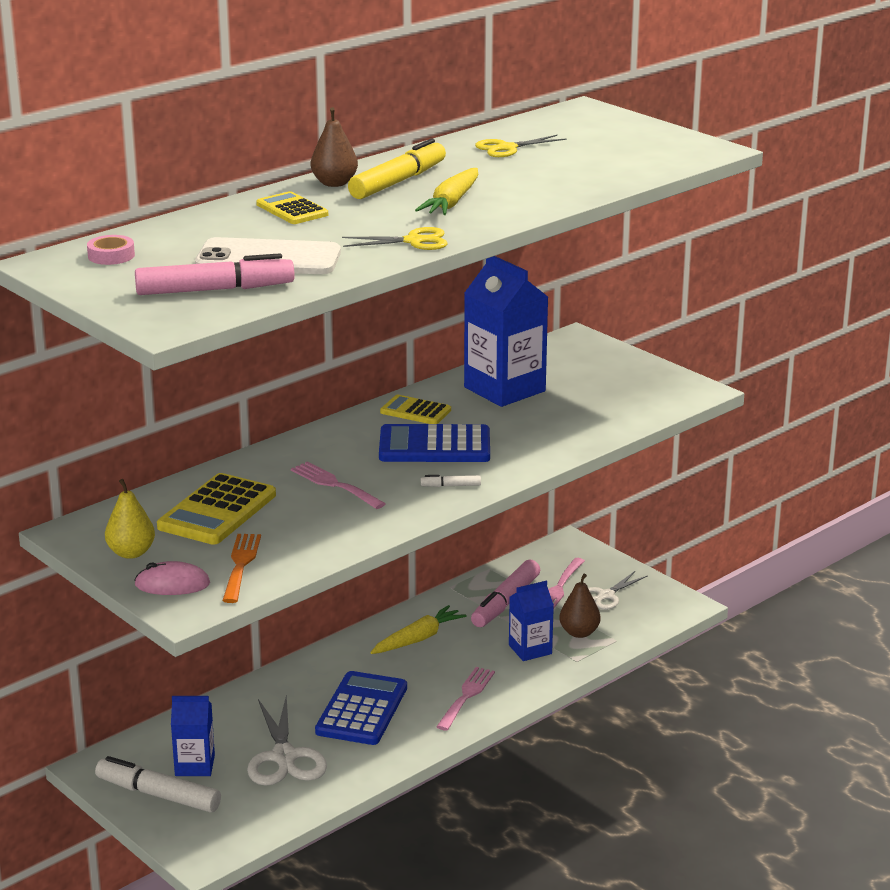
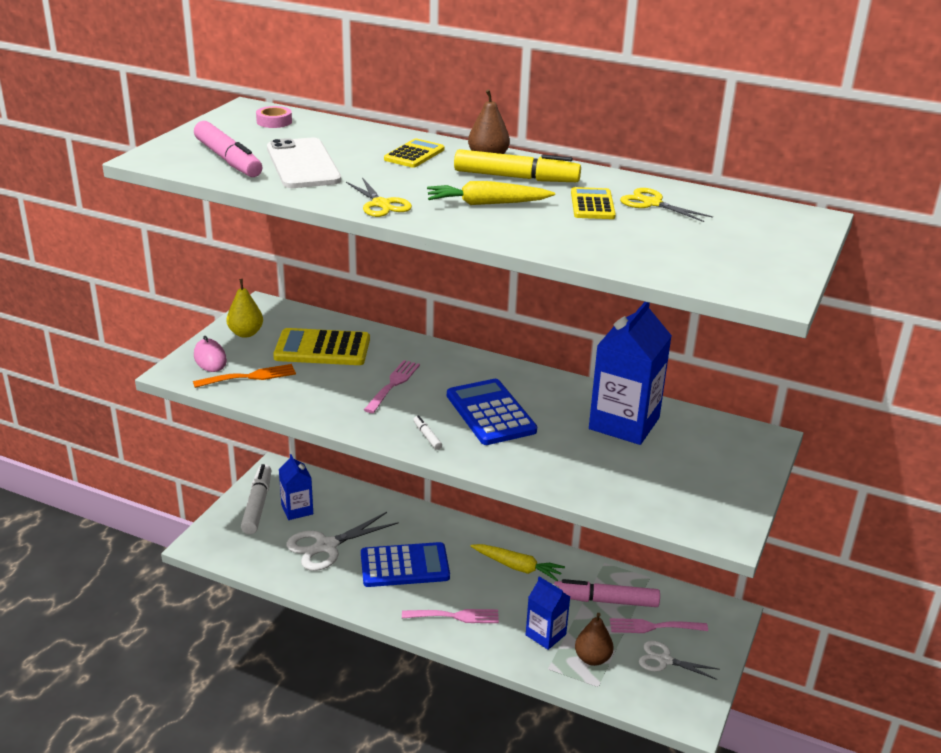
camera: 65 degrees right, 5 degrees up
(415, 411) = (544, 390): yellow calculator -> yellow calculator (592, 205)

